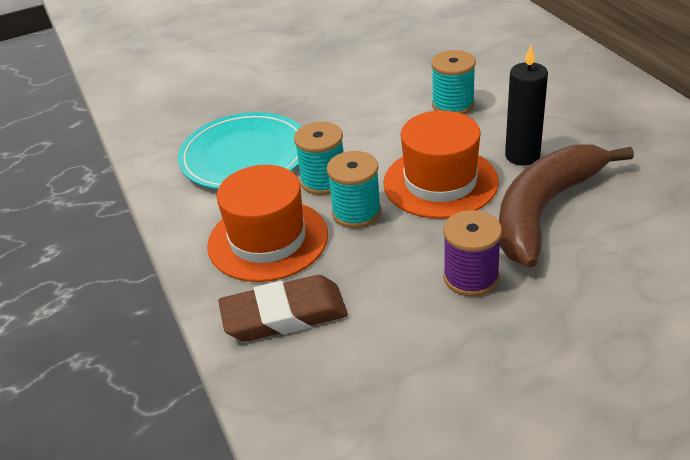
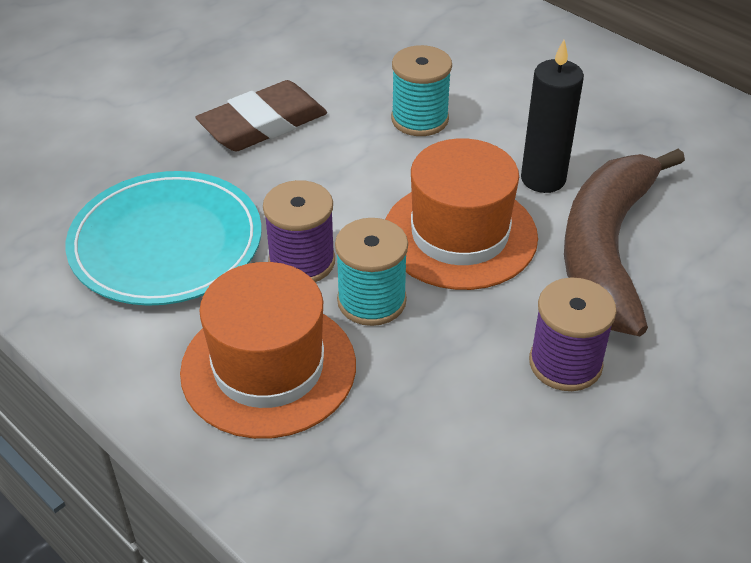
camera: 25 degrees left, 5 degrees up
(284, 315) = (350, 477): brown eraser -> brown eraser (263, 124)
(323, 181) = (302, 261): turquoise spool -> purple spool

